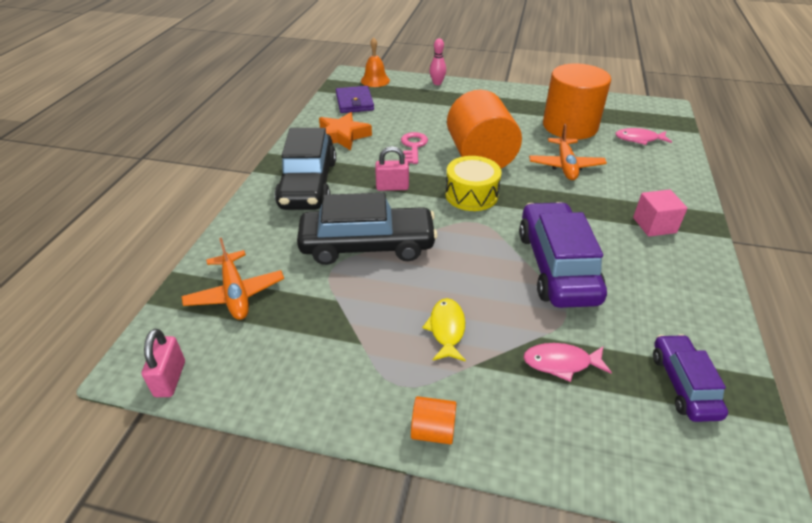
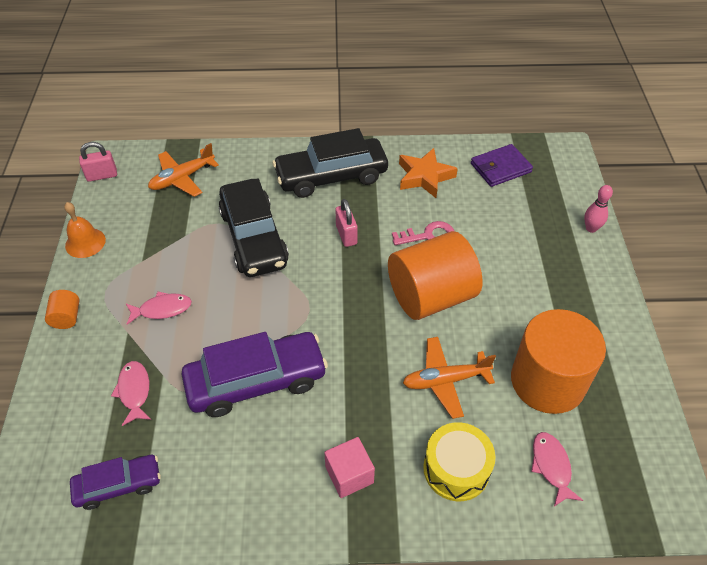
camera: 75 degrees right, 10 degrees up
(375, 80) = (563, 171): orange bell -> orange bell (85, 242)
(446, 329) = (162, 309): yellow fish -> pink fish
(471, 195) = (354, 299): yellow drum -> yellow drum (456, 469)

